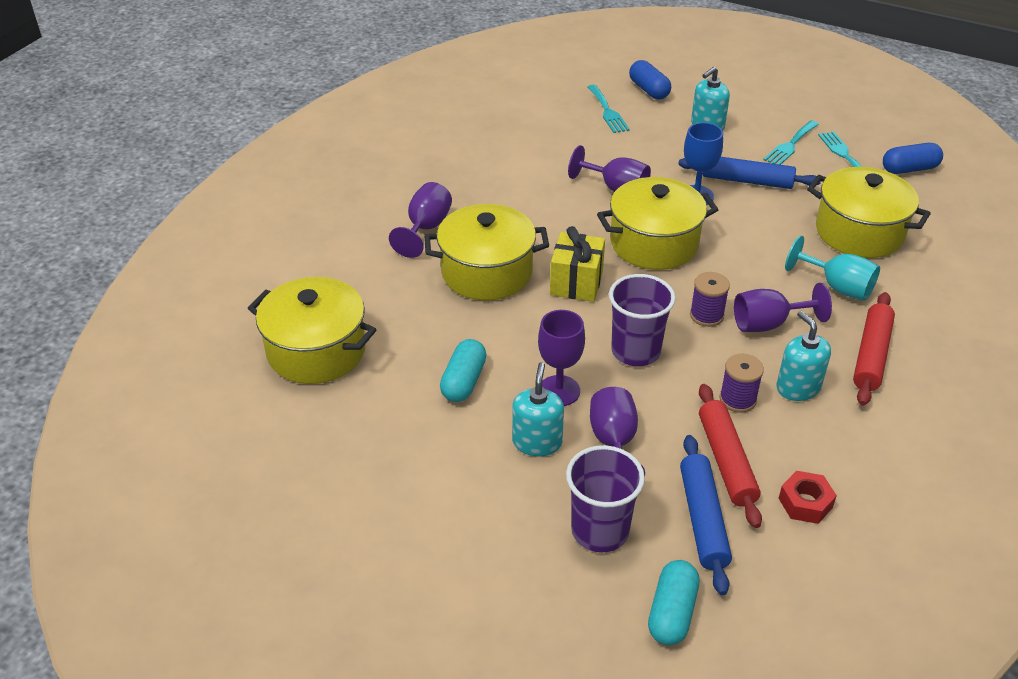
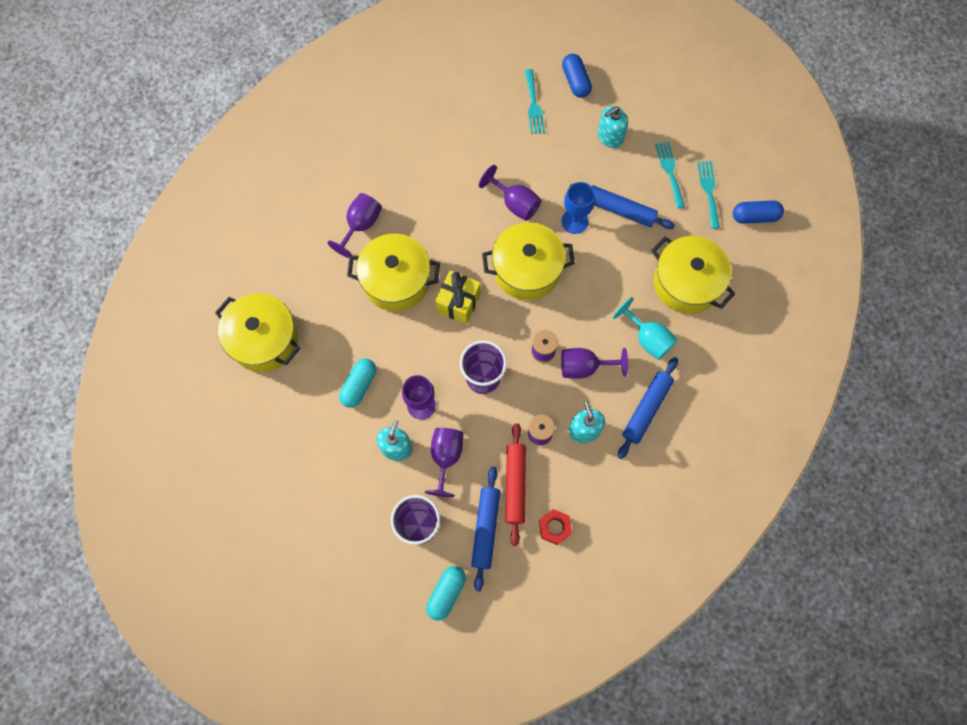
camera: 10 degrees right, 30 degrees up
(790, 145) = (670, 171): turquoise fork -> turquoise fork turned 120 degrees clockwise
(871, 355) = (646, 409): red rolling pin -> blue rolling pin

